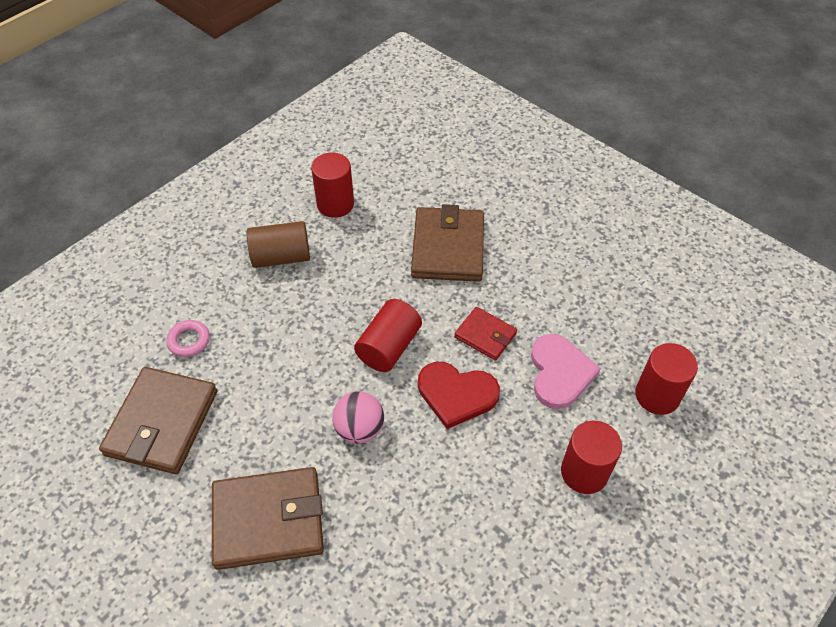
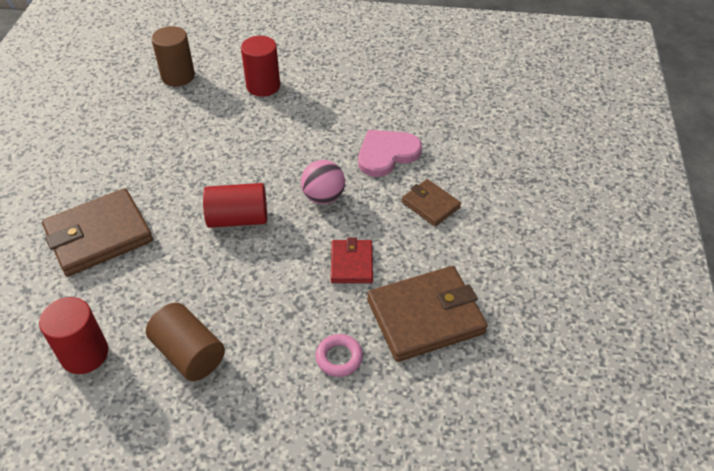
camera: 125 degrees left, 5 degrees down
(268, 520) = (430, 205): brown wallet -> brown wallet, size x0.55
(456, 394) = (252, 162): red heart -> none
(485, 335) = (185, 171): red wallet -> red wallet (351, 263)
(559, 373) = (192, 122): pink heart -> pink heart (386, 154)
(657, 395) = (178, 76): red cylinder -> brown cylinder

